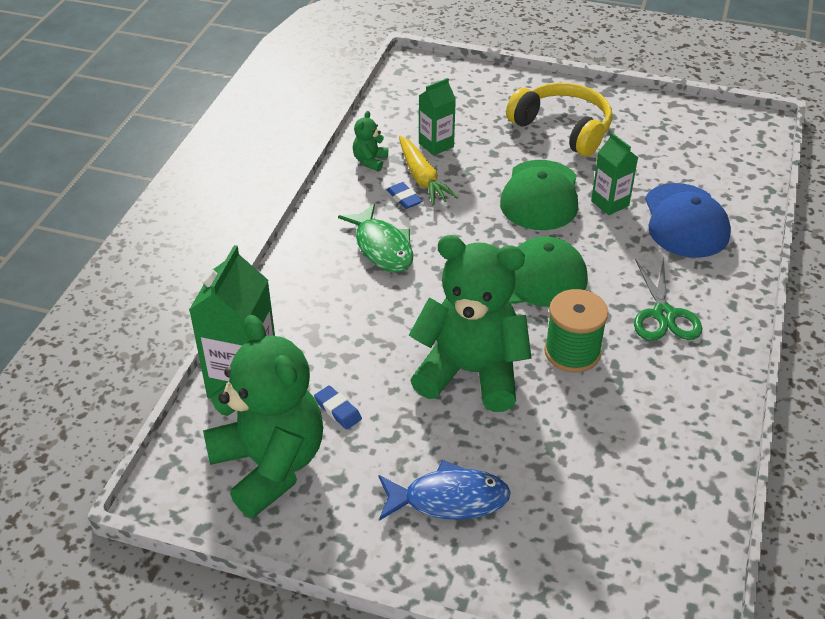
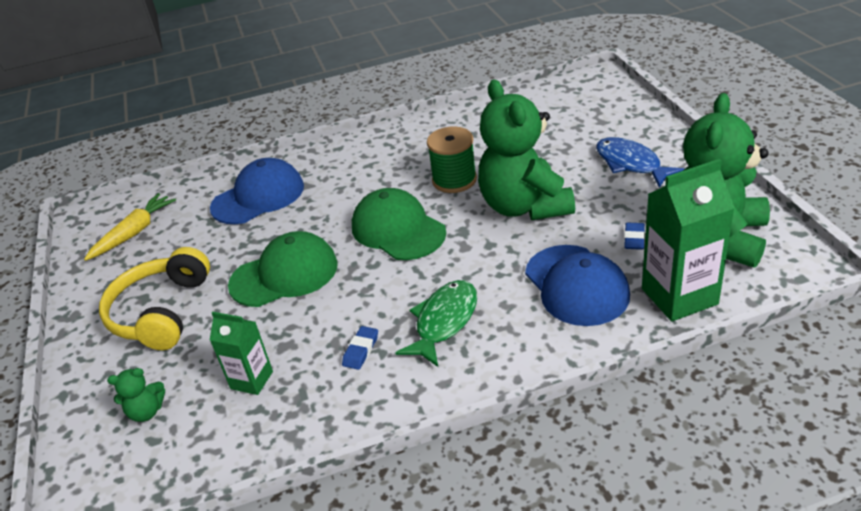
camera: 120 degrees left, 5 degrees down
(330, 336) = (576, 285): none -> blue cap
(370, 161) = (320, 412): green teddy bear -> green teddy bear (146, 412)
(422, 178) = (318, 357): yellow carrot -> yellow carrot (134, 233)
(610, 203) = (264, 237): green carton -> none
(663, 315) = (377, 165): green scissors -> none

